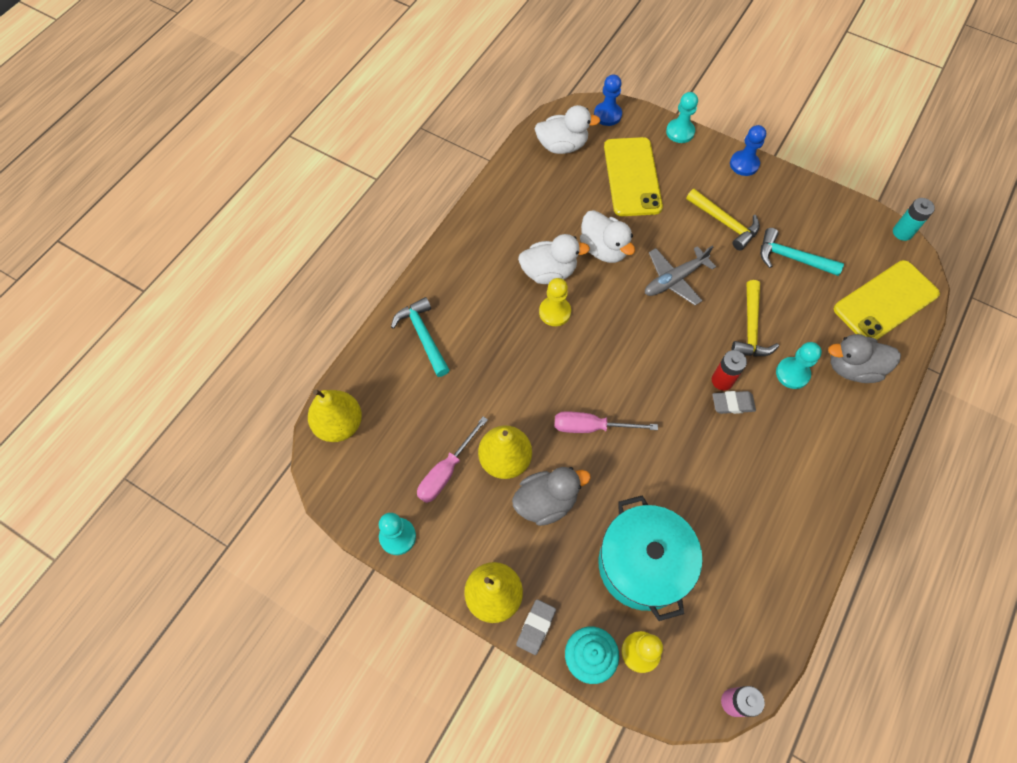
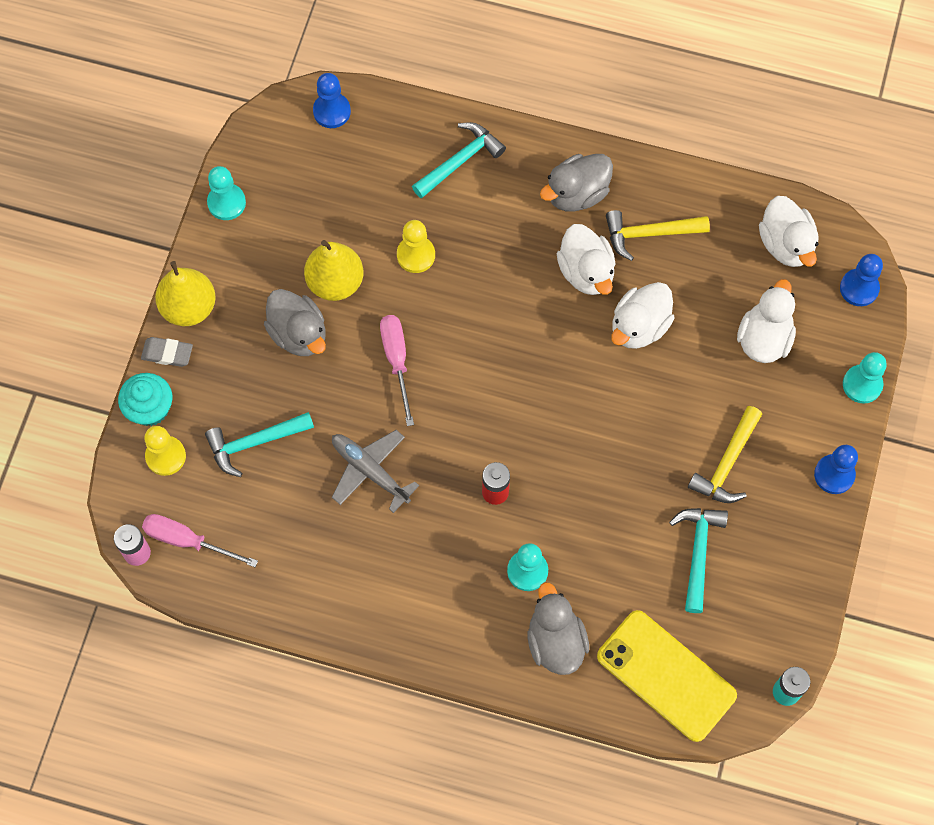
camera: 75 degrees right, 5 degrees up
(339, 424) = (332, 111): yellow pear -> blue pawn
(446, 471) = (307, 228): pink screwdriver -> pink screwdriver (187, 540)
(480, 262) = (576, 194): none -> grey duck
(554, 312) = (532, 291): yellow pawn -> yellow pawn (416, 255)
(632, 177) = (764, 338): yellow phone -> white duck
(642, 564) = (255, 442): turquoise pot -> turquoise hammer
(674, 279) = (620, 416): grey plane -> grey plane (370, 471)
(733, 404) = (468, 508): grey eraser -> none
(750, 328) = (577, 515): yellow hammer -> yellow hammer (649, 233)

